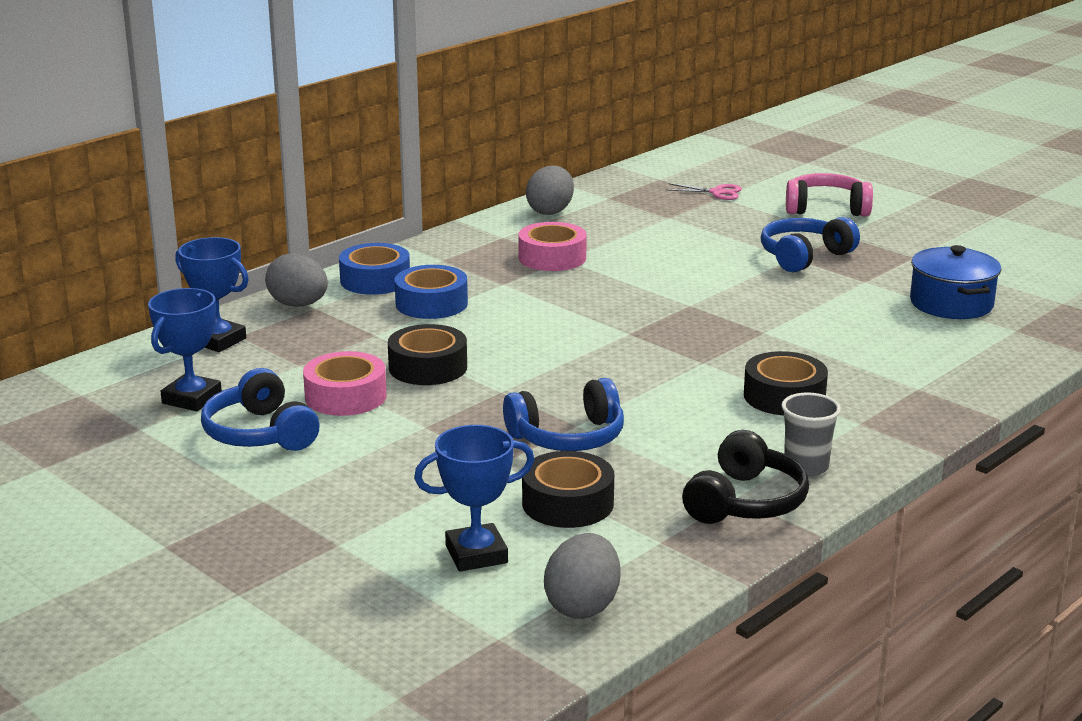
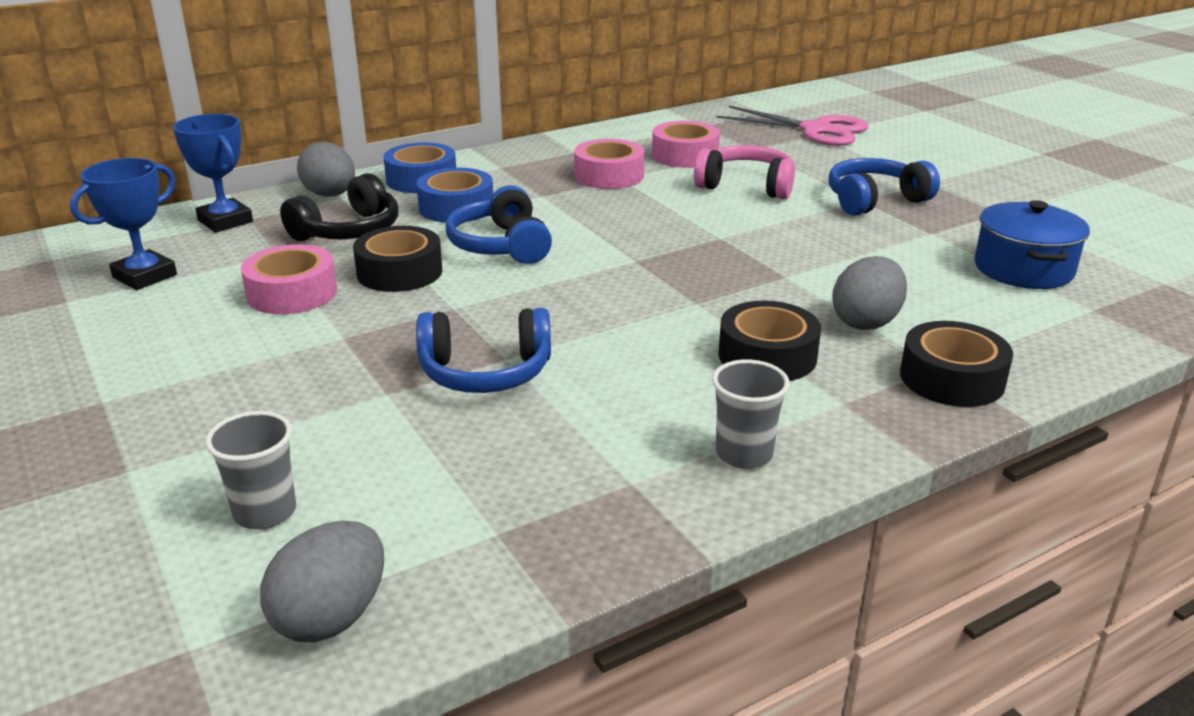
camera: 15 degrees right, 5 degrees up
(260, 433) = (172, 322): blue headphones -> blue headphones (501, 245)
(476, 554) = (265, 512): blue trophy -> grey cup
(550, 211) = (638, 132): grey egg -> grey egg (866, 322)
(567, 503) = (423, 458): black tape -> black tape (952, 378)
(610, 230) = (685, 155): none -> pink tape
(717, 192) = (816, 130): pink scissors -> pink scissors, size x1.96
(745, 502) = (639, 492): black headphones -> black headphones (348, 231)
(826, 209) = (923, 155): pink headphones -> pink headphones (746, 186)

